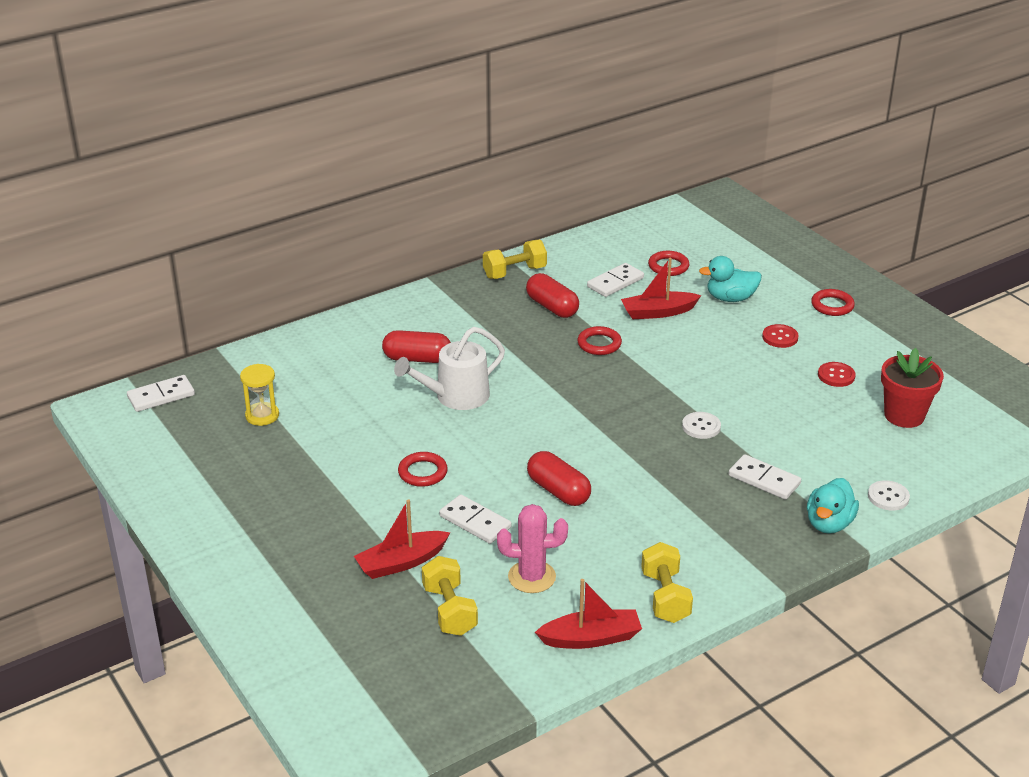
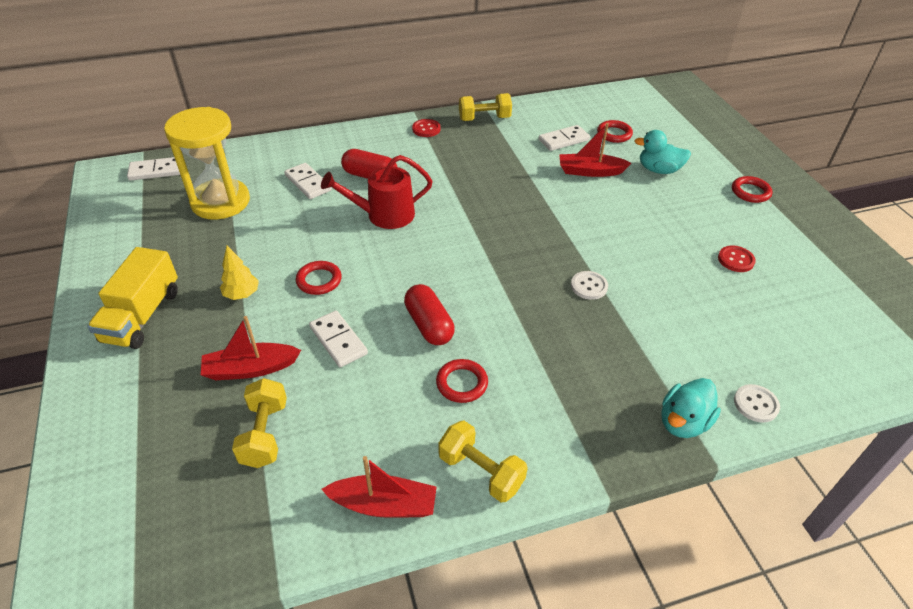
camera: 15 degrees right, 10 degrees up
(255, 540) = (142, 316): none -> yellow truck
(262, 415) = (220, 202): yellow hourglass -> yellow hourglass, size x2.01
(348, 500) = (242, 294): none -> yellow tree
(456, 396) = (384, 215): white watering can -> red watering can
(532, 577) = (360, 414): pink cactus -> none
(552, 307) = (501, 152): red capsule -> none
(599, 344) = (527, 190): red ring -> red ring (462, 383)
(665, 597) = (481, 471): yellow dumbbell -> yellow dumbbell turned 60 degrees counterclockwise
(764, 479) = (631, 355): white domino -> white domino (308, 183)
(780, 337) = (692, 213): red button -> red button (426, 129)
(904, 415) = (794, 314): red flower pot -> none

